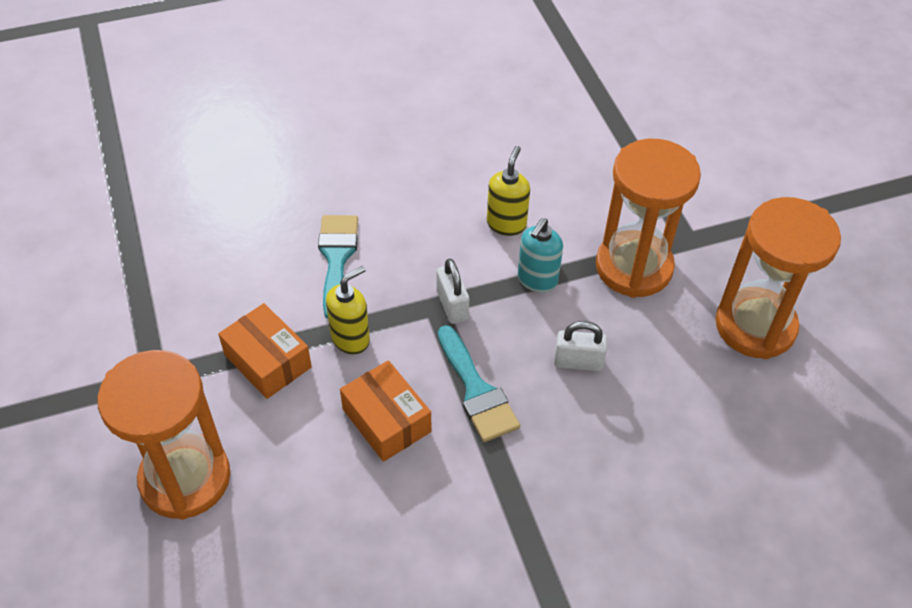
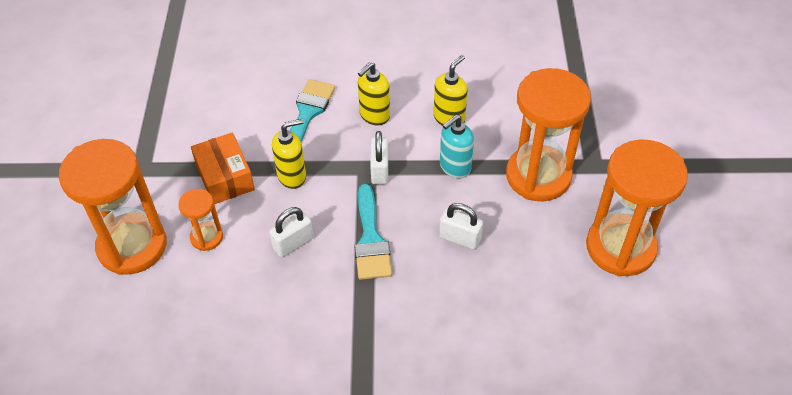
camera: 20 degrees right, 0 degrees up
(276, 441) = (206, 237): none -> orange hourglass
(386, 420) = (293, 243): orange box -> white padlock
(418, 241) = (374, 115): none -> yellow soap dispenser

